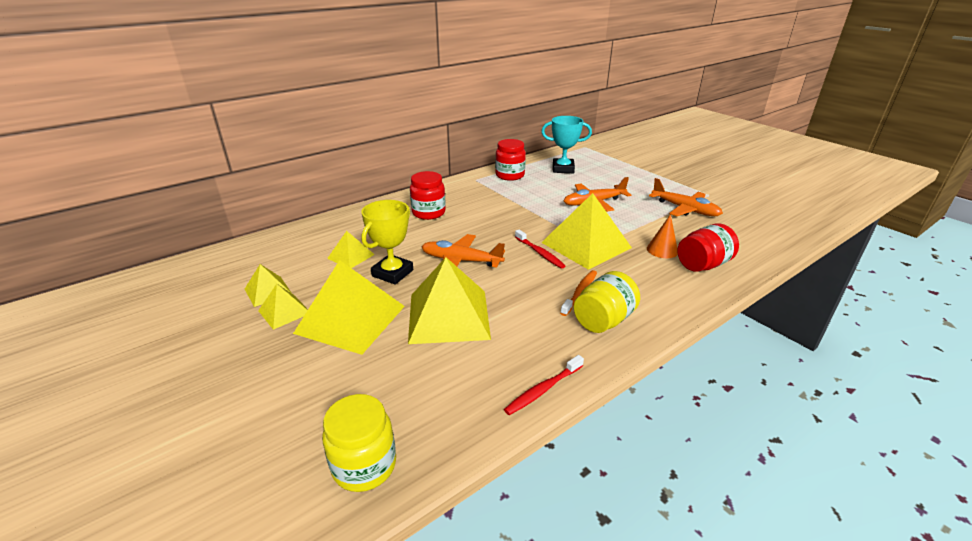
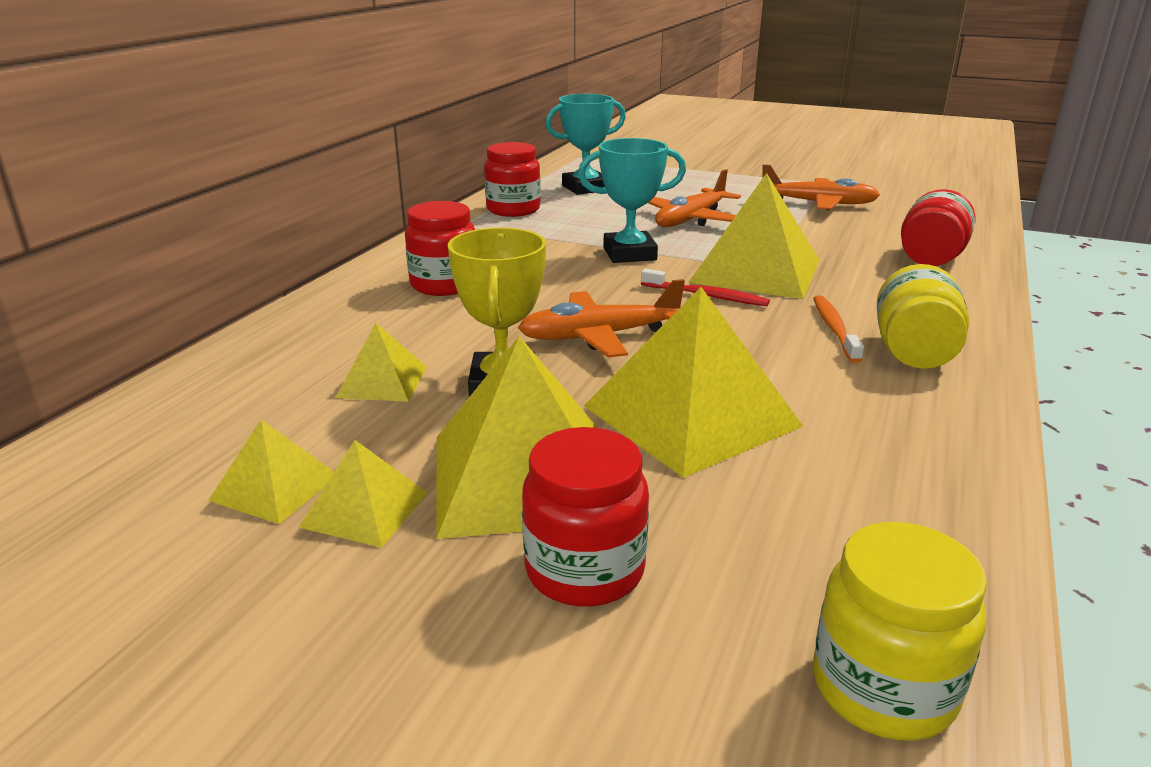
camera: 30 degrees left, 5 degrees down
(324, 368) = (584, 570): none -> red jar
(533, 217) = (629, 254): none -> turquoise trophy
(543, 389) = (970, 463): red toothbrush -> none
(662, 250) = (860, 254): orange cone -> none

